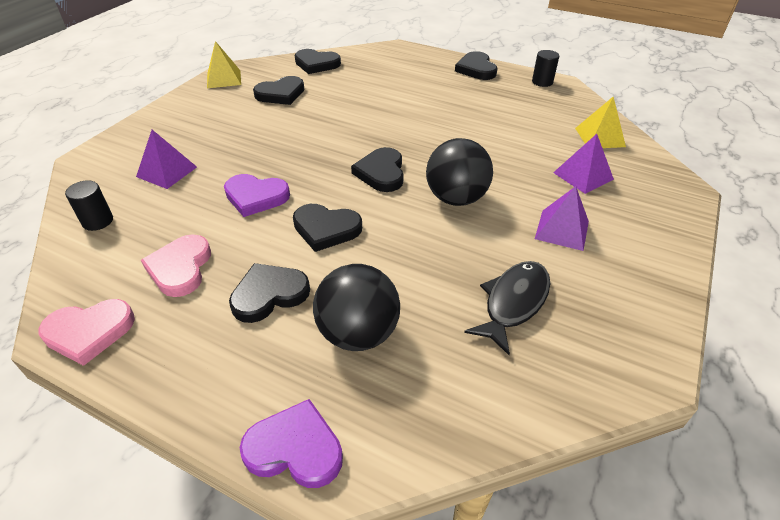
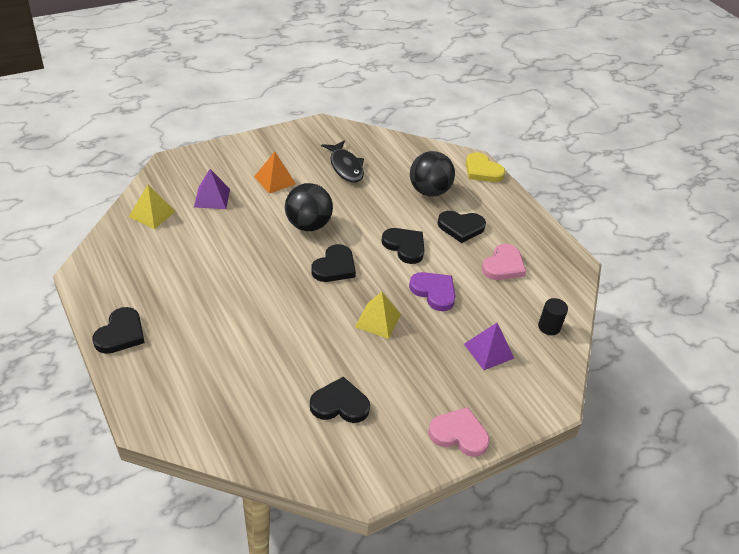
camera: 150 degrees left, 0 degrees up
(89, 332) = (560, 254): pink heart -> pink heart (459, 434)
(224, 79) = (381, 470): yellow pyramid -> yellow pyramid (378, 320)
(295, 448) = (482, 170): purple heart -> yellow heart
(316, 64) = (263, 440): black heart -> none
(513, 303) = (345, 167): black fish -> black fish turned 90 degrees counterclockwise
(542, 82) = (95, 283): black cylinder -> none
(562, 230) = (274, 180): purple pyramid -> orange pyramid

